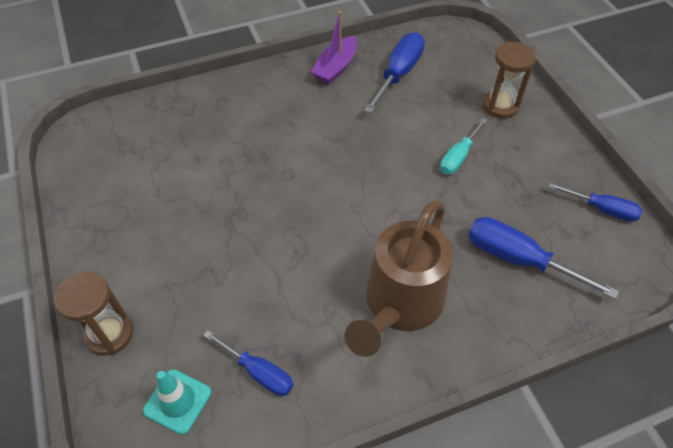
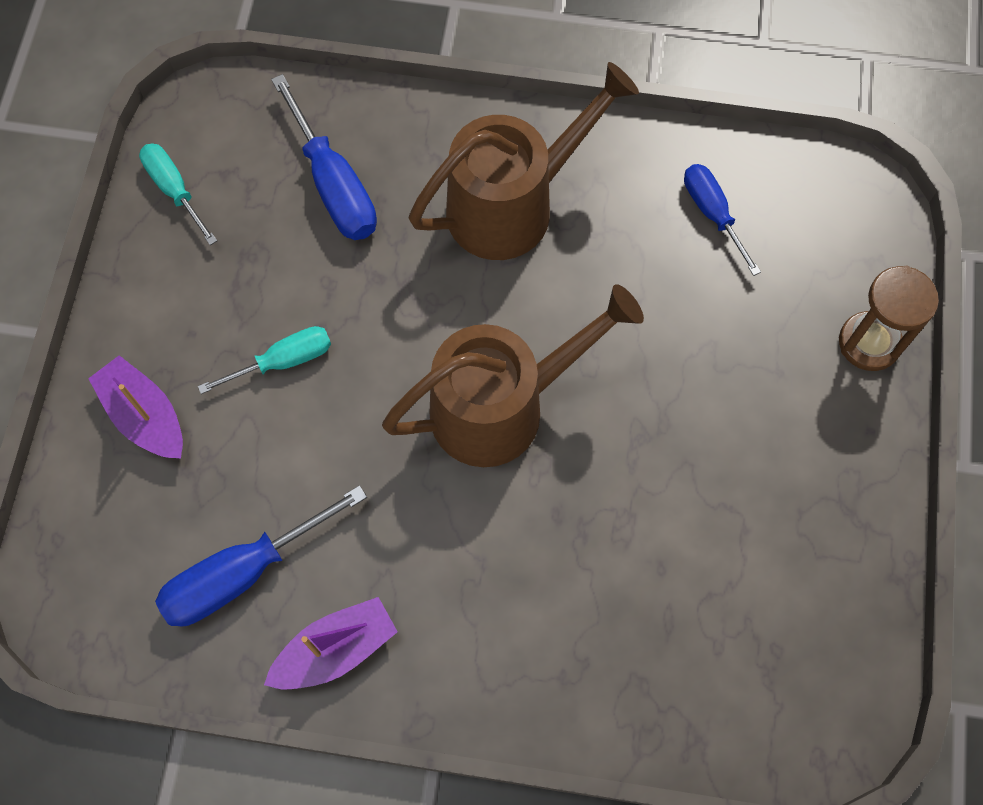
camera: 150 degrees left, 15 degrees up
(177, 401) = (813, 227): turquoise traffic cone -> none
(326, 190) = (503, 406): none -> brown watering can
(500, 106) = (145, 416): brown hourglass -> purple boat
(602, 209) = (175, 190): blue screwdriver -> turquoise screwdriver

